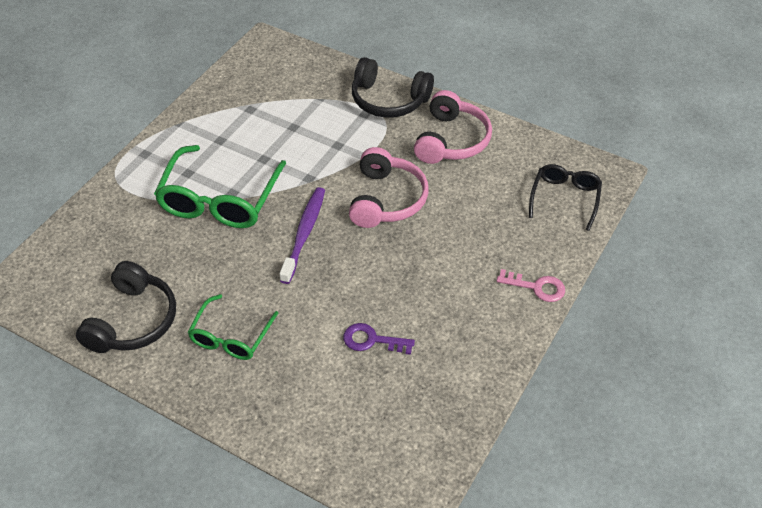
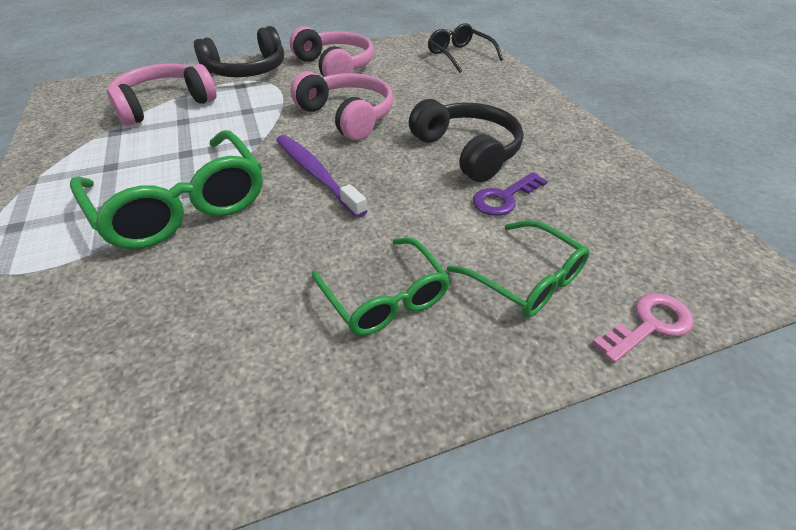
camera: 50 degrees left, 5 degrees down
(133, 321) = (237, 387): black headphones -> black headphones (468, 151)
(300, 390) = (525, 279): none -> green glasses
(301, 102) = (164, 105): none -> pink headphones
(536, 287) = (533, 98): pink key -> pink key (649, 325)

